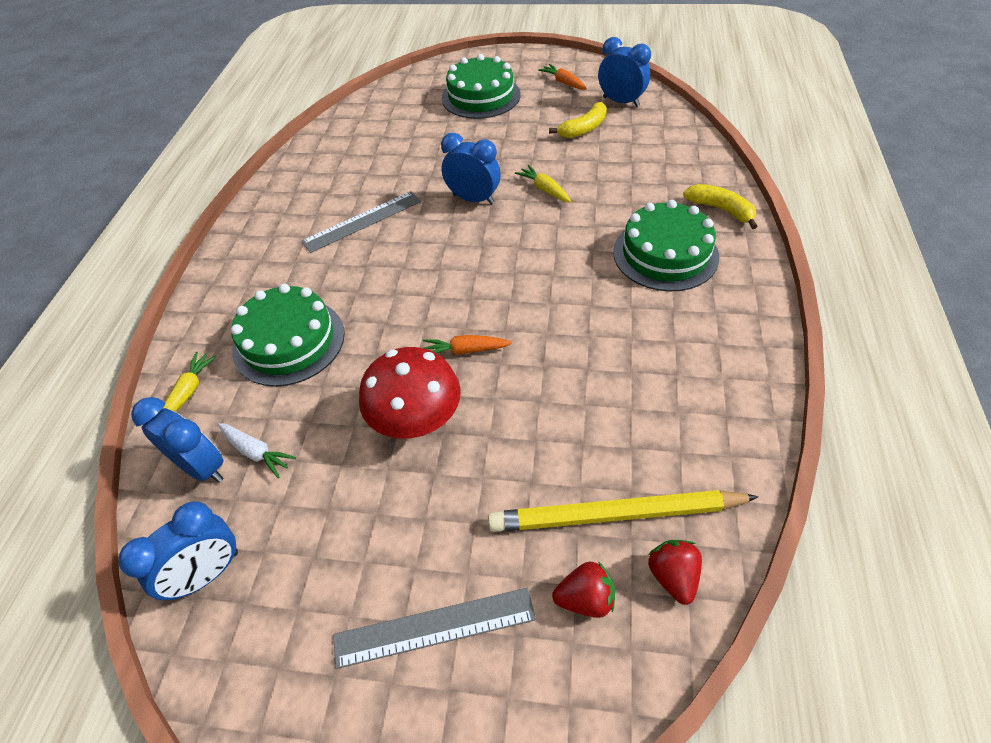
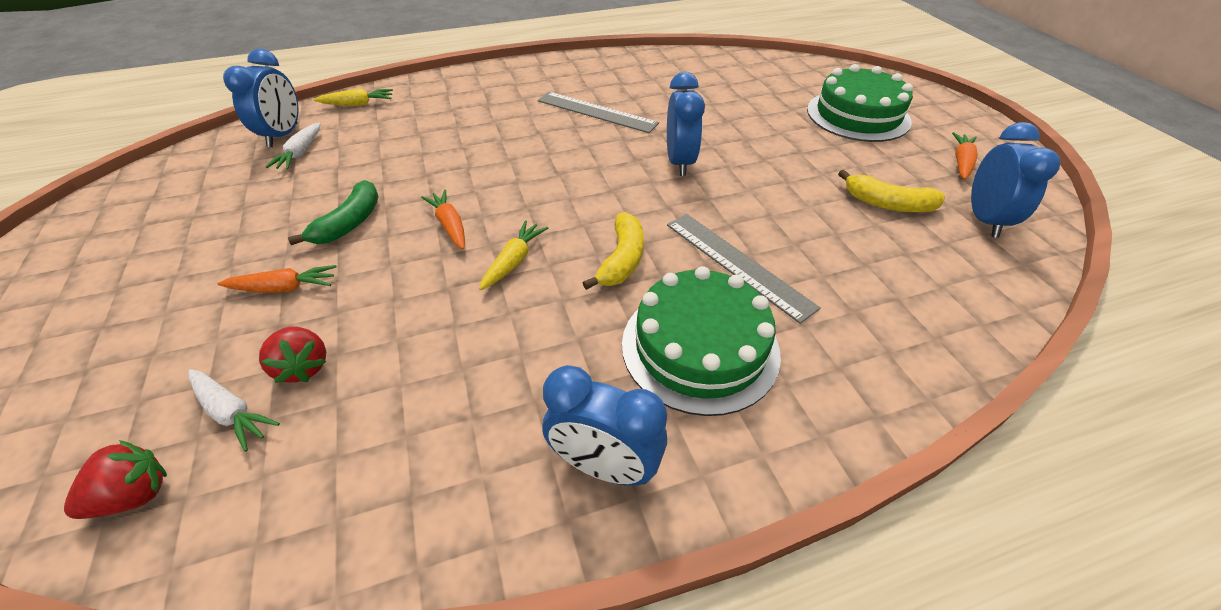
camera: 60 degrees right, 5 degrees down
(207, 574) = (180, 173): blue clock -> blue clock (604, 466)
(289, 341) = (426, 127): green cake -> none
(416, 420) = (349, 223): red mushroom -> green banana
(434, 627) = (105, 309): grey ruler -> grey ruler (737, 264)
(484, 475) = (284, 288): none -> orange carrot
(544, 189) = (739, 206): yellow carrot -> yellow carrot (514, 261)
(585, 599) = (117, 415): red strawberry -> red strawberry (303, 367)
(616, 515) = (231, 412): yellow pencil -> white carrot
(721, 210) = (848, 390): yellow banana -> yellow banana (622, 259)

